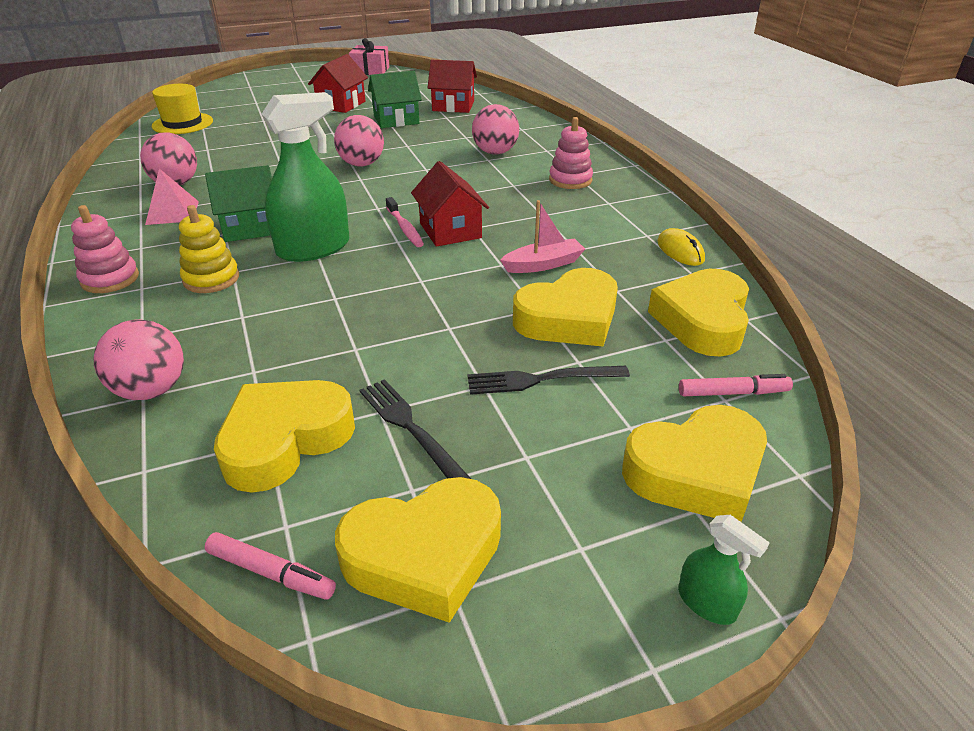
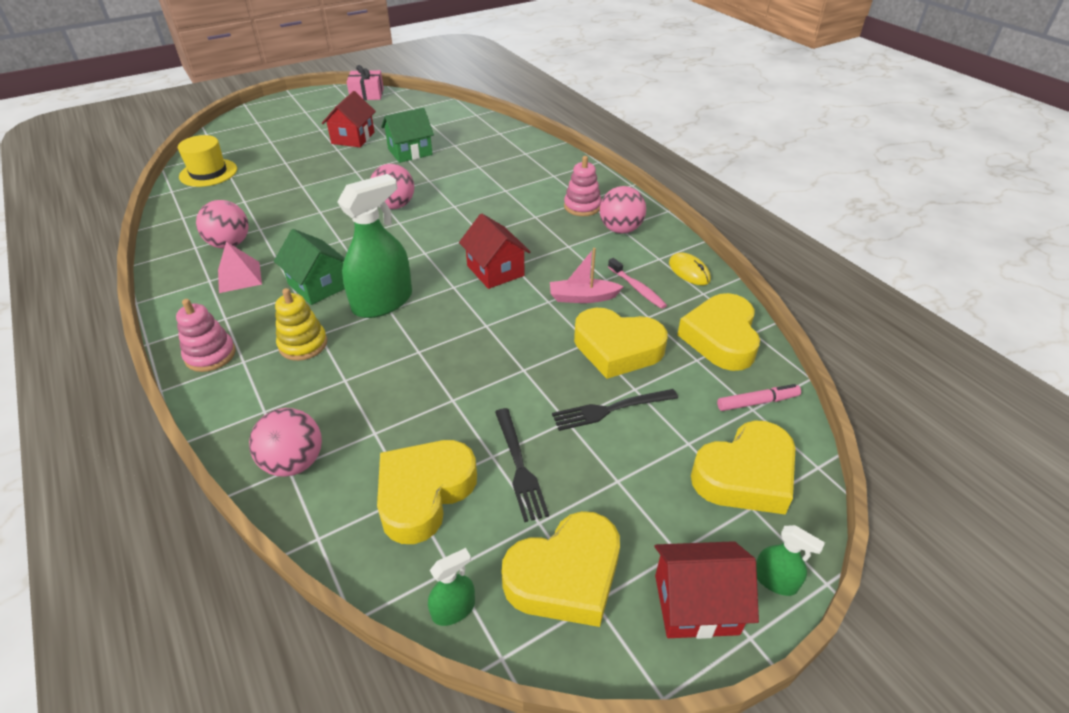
camera: 10 degrees left, 5 degrees up
(250, 227) = (318, 285): green house -> green house turned 75 degrees clockwise
(270, 572) = (453, 609): pink marker -> green spray bottle
(405, 228) = (455, 272): pink toothbrush -> pink toothbrush (637, 288)
(409, 427) = (520, 467): black fork -> black fork turned 150 degrees counterclockwise
(453, 106) = (457, 131): red house -> red house (696, 604)
(495, 152) = (509, 182): pink ball -> pink ball (620, 229)
(543, 264) = (583, 297): pink boat -> pink boat turned 150 degrees counterclockwise
(569, 318) = (617, 348): yellow heart -> yellow heart turned 60 degrees clockwise

